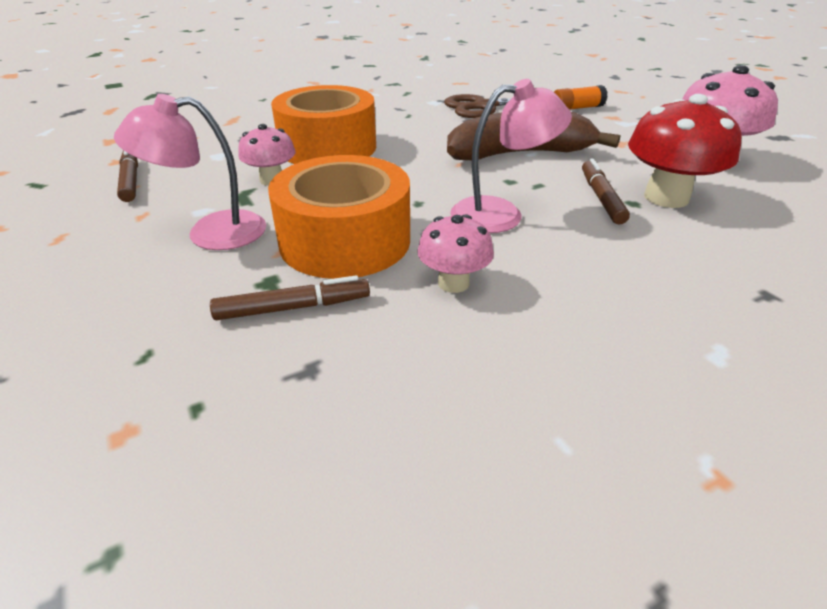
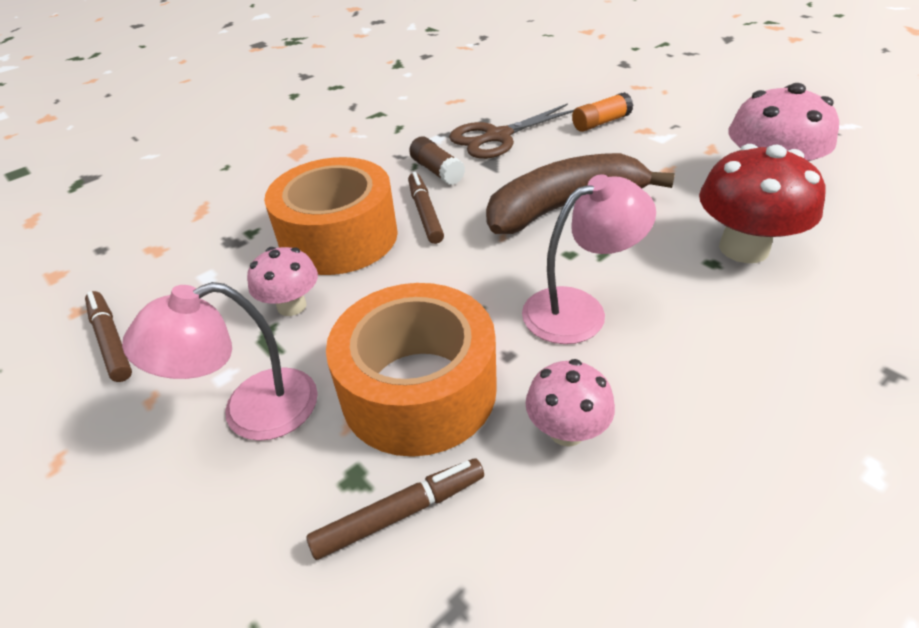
camera: 10 degrees left, 5 degrees up
(425, 120) = (437, 171): none -> brown glue stick
(601, 198) = (677, 262): brown marker -> brown marker (425, 213)

